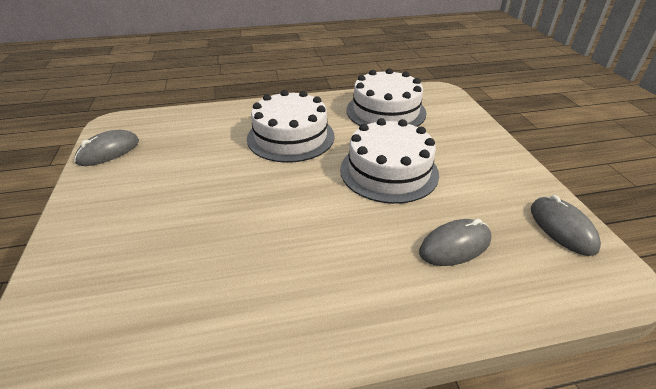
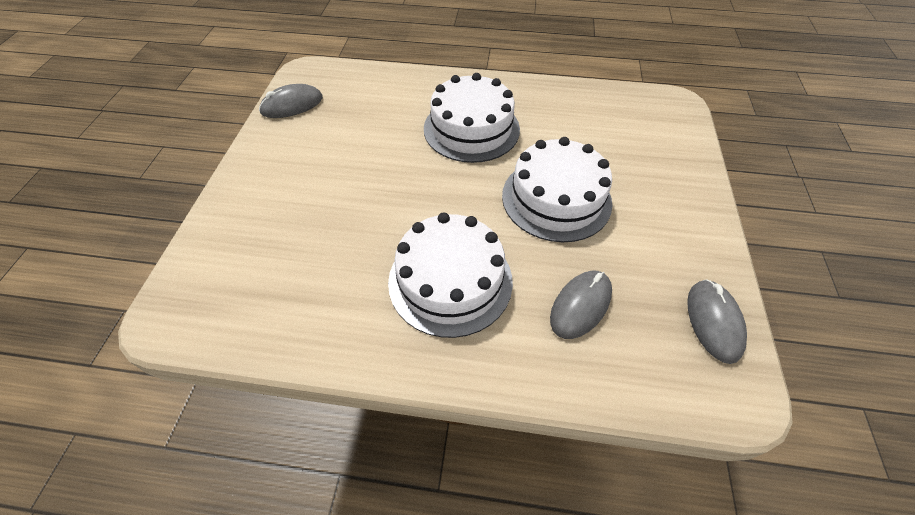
camera: 20 degrees right, 15 degrees up
(386, 111) = (593, 118): white cake -> white cake (450, 281)
(455, 246) = (580, 305): grey mouse -> grey mouse turned 45 degrees counterclockwise

